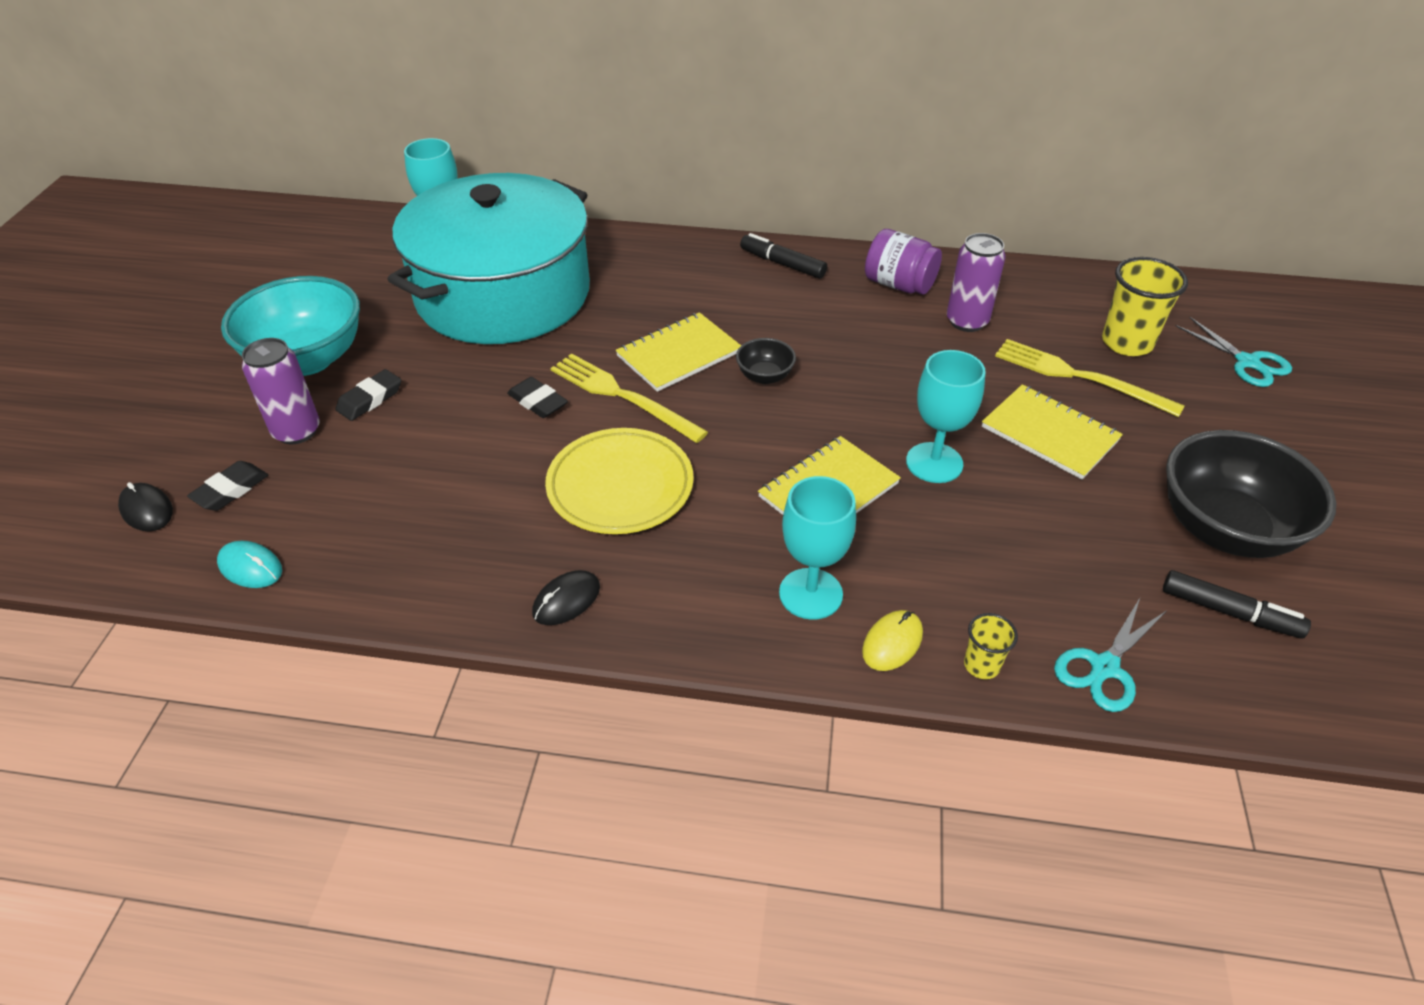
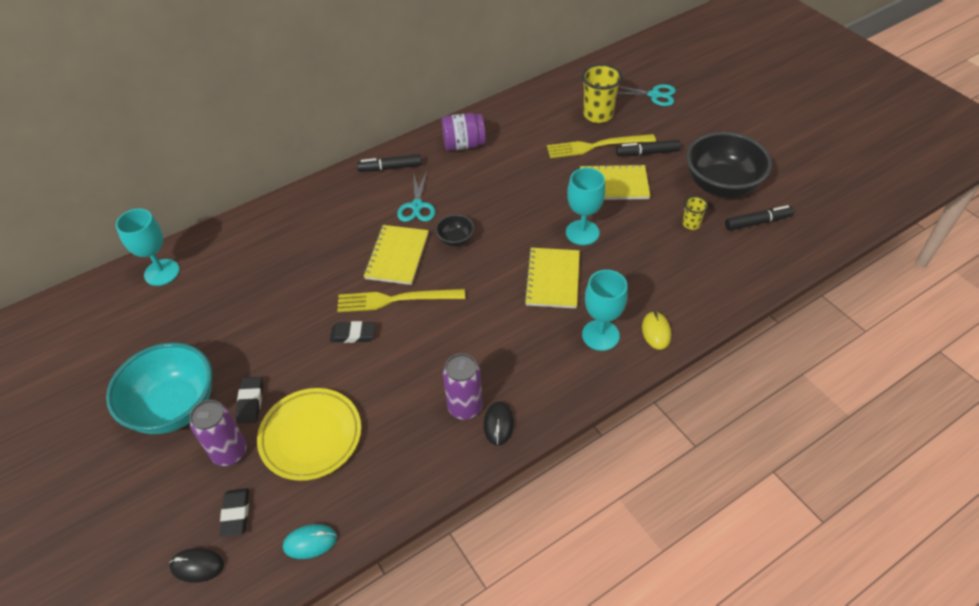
camera: 40 degrees left, 5 degrees up
(503, 294) = (249, 285): turquoise pot -> none
(620, 486) = (454, 348): yellow plate -> yellow plate (311, 436)
(967, 321) = (518, 146): purple can -> purple can (465, 407)
(981, 665) = (698, 314): yellow cup -> yellow cup (691, 224)
(1104, 667) = (740, 280): turquoise scissors -> turquoise scissors (417, 206)
(1149, 425) = (647, 153): none -> black marker

